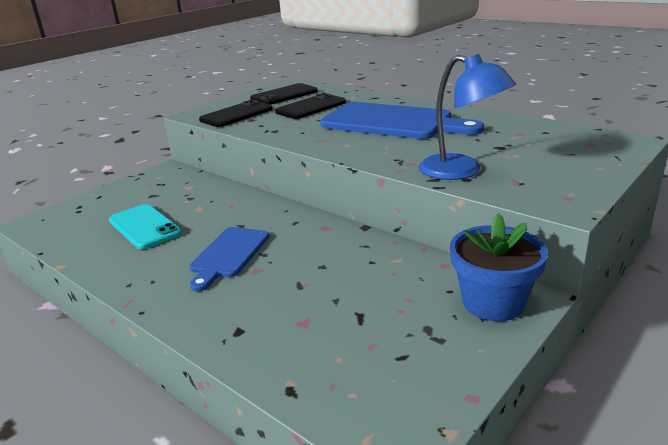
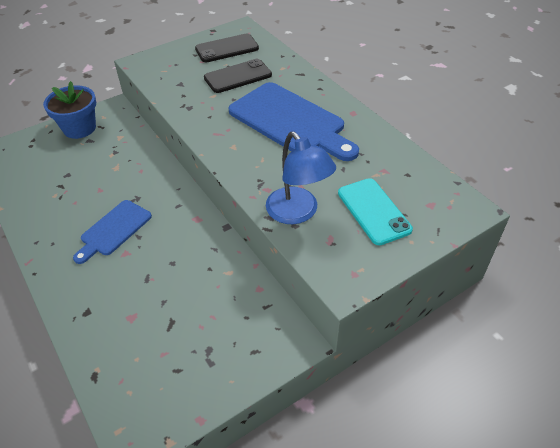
camera: 15 degrees right, 20 degrees up
(144, 227) = (69, 179): turquoise phone -> turquoise phone (373, 211)
(236, 115) = (172, 72): black phone -> none
(493, 302) = (268, 339): blue flower pot -> blue flower pot (79, 128)

